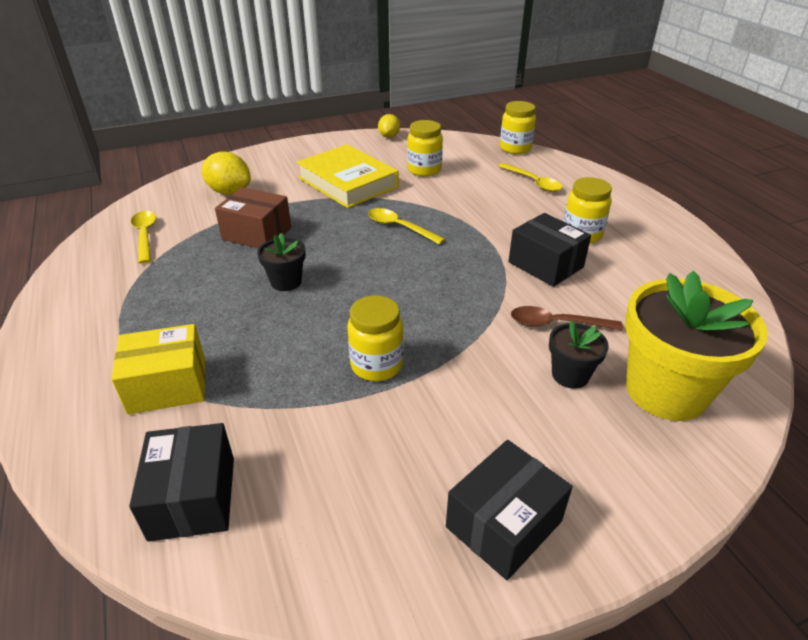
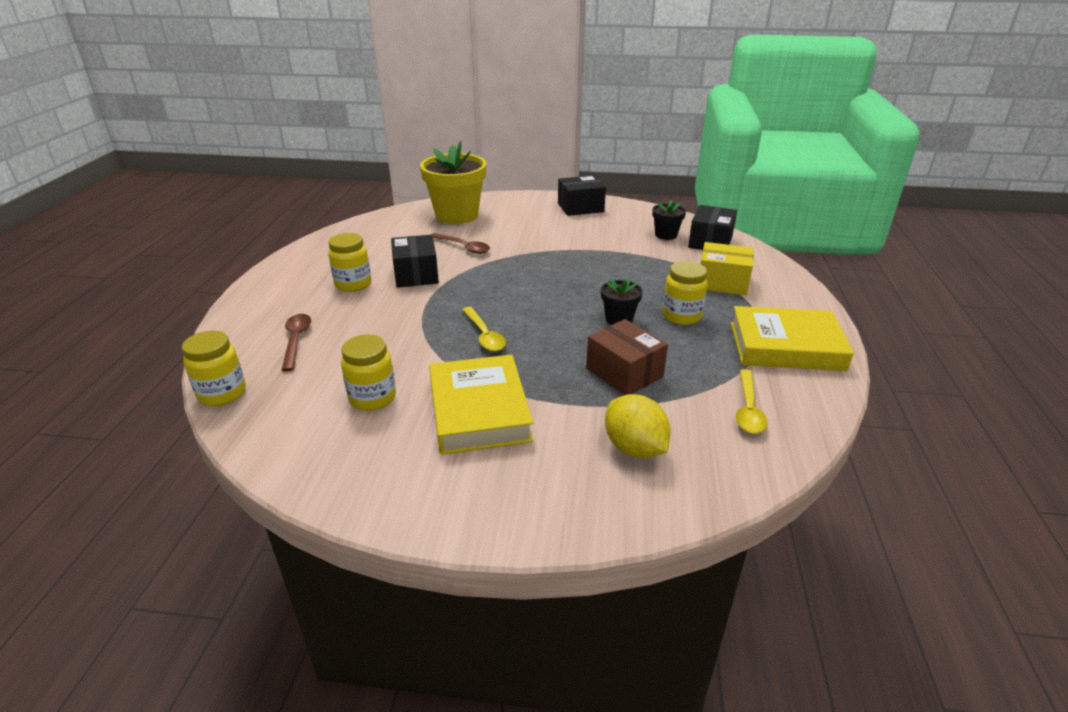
camera: 150 degrees left, 5 degrees down
(95, 306) = (786, 346): none -> yellow book
(376, 365) = (590, 259): yellow jar -> yellow jar (681, 316)
(389, 136) = (328, 490): yellow lemon -> none
(533, 182) = (296, 340): yellow spoon -> brown spoon
(570, 375) = (491, 230): black flower pot -> black flower pot (666, 235)

